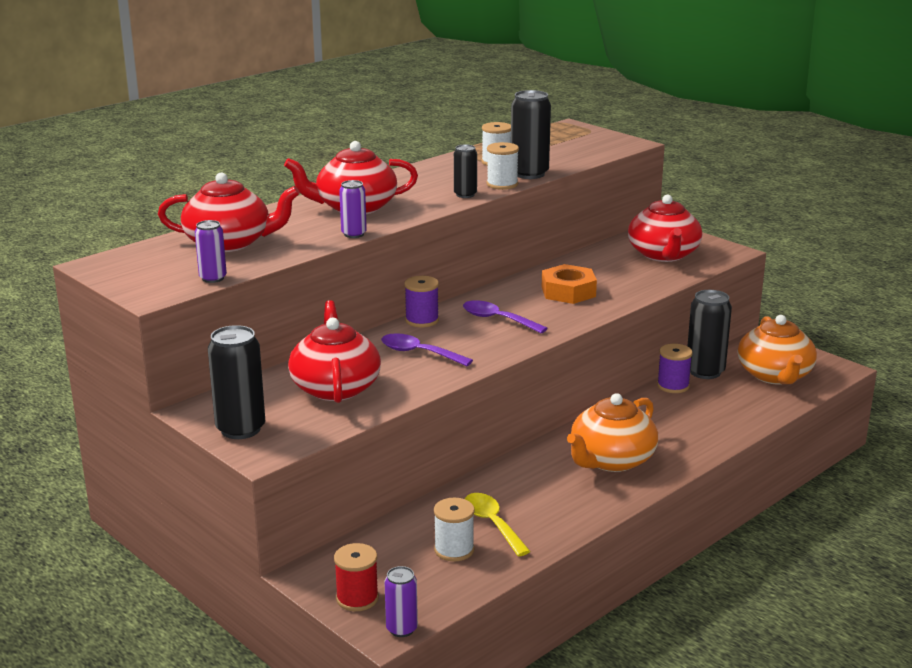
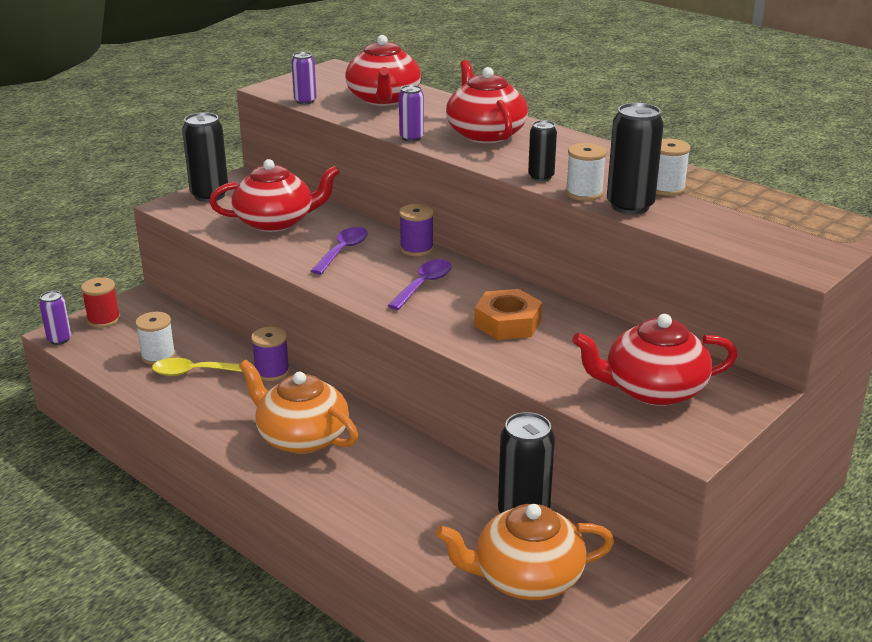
camera: 85 degrees right, 5 degrees up
(492, 523) = (194, 372): yellow spoon -> yellow spoon turned 150 degrees counterclockwise
(673, 386) = (478, 485): purple spool -> purple spool (272, 372)

